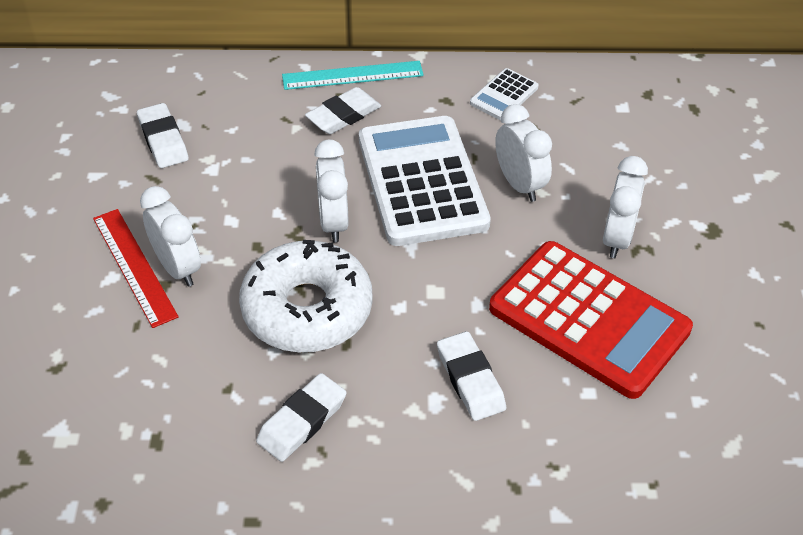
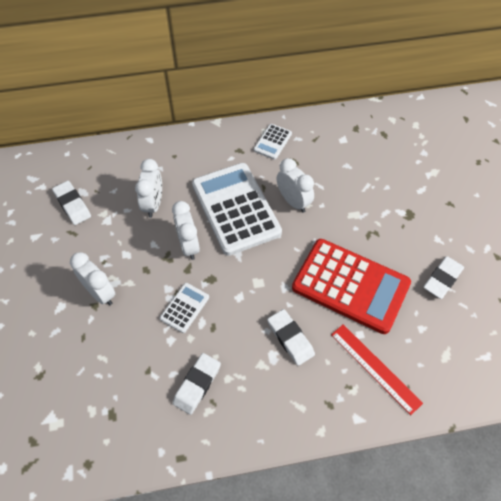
camera: 10 degrees left, 10 degrees up
(134, 266) = (73, 296): red ruler -> red ruler (375, 368)
(307, 309) = (185, 308): white donut -> white calculator
(343, 115) = (180, 170): white eraser -> white eraser (442, 279)
(352, 75) = (180, 142): turquoise ruler -> none
(617, 238) = (356, 229): white clock -> white clock (153, 204)

